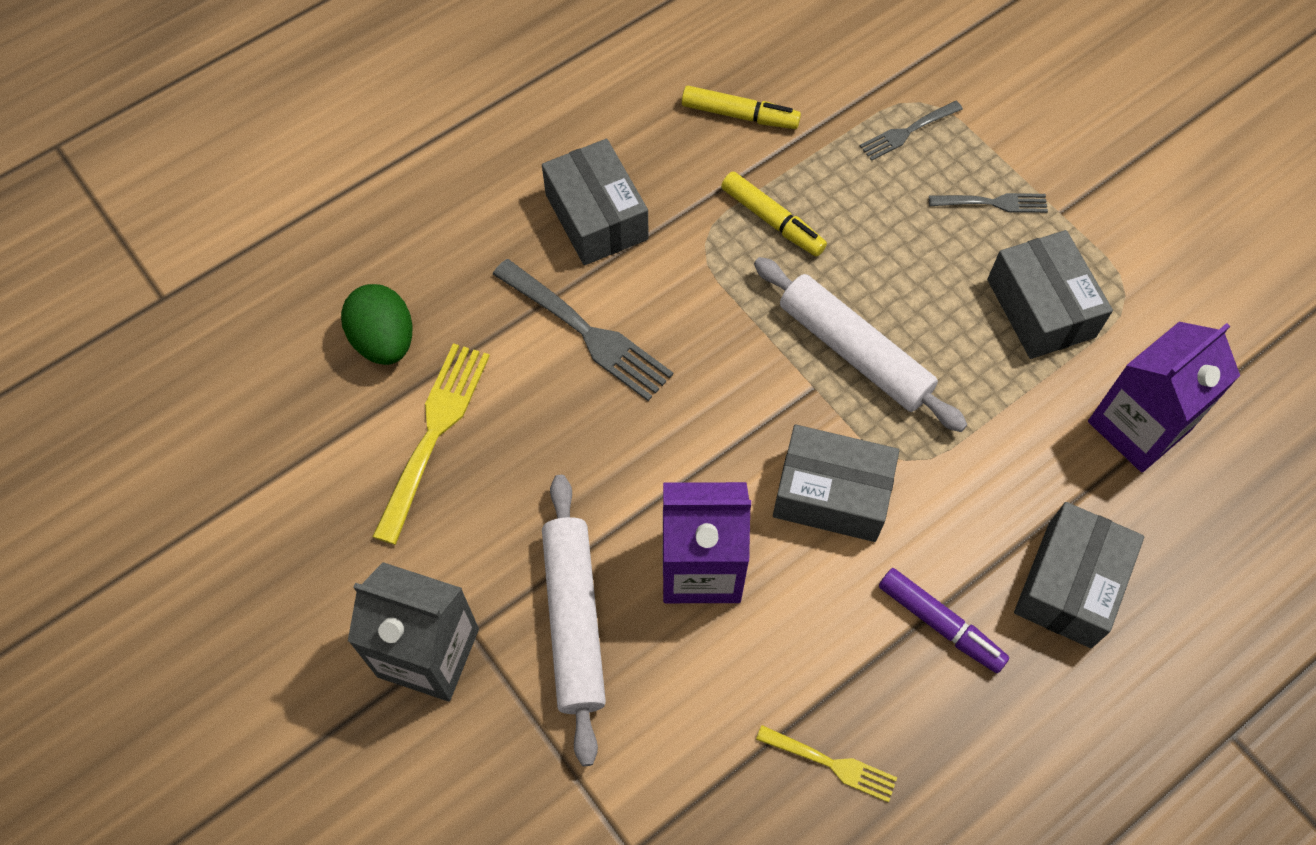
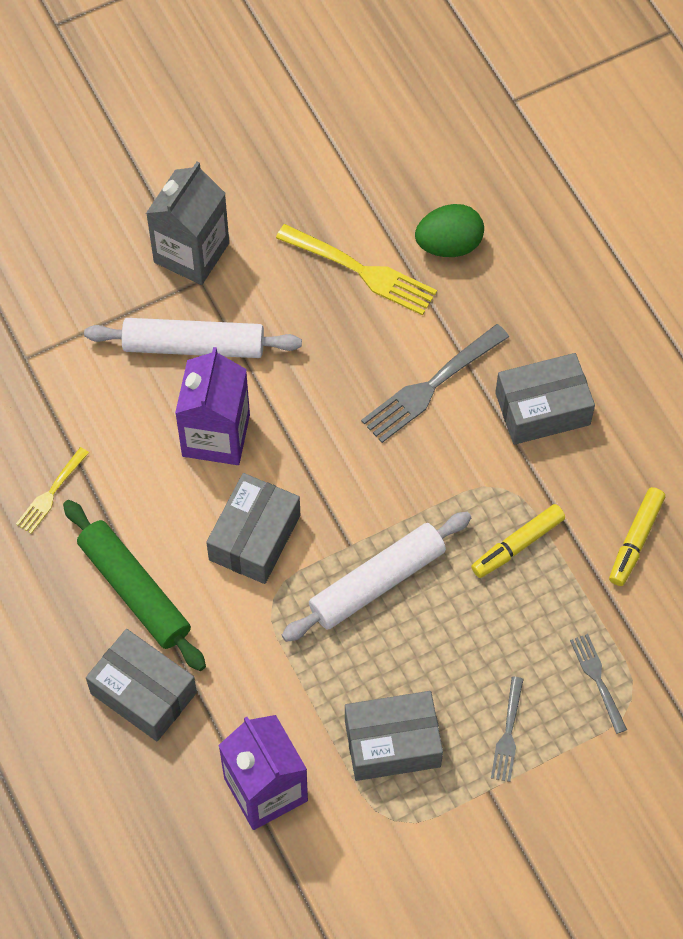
camera: 100 degrees right, 0 degrees up
(940, 623) = (134, 590): purple marker -> green rolling pin

